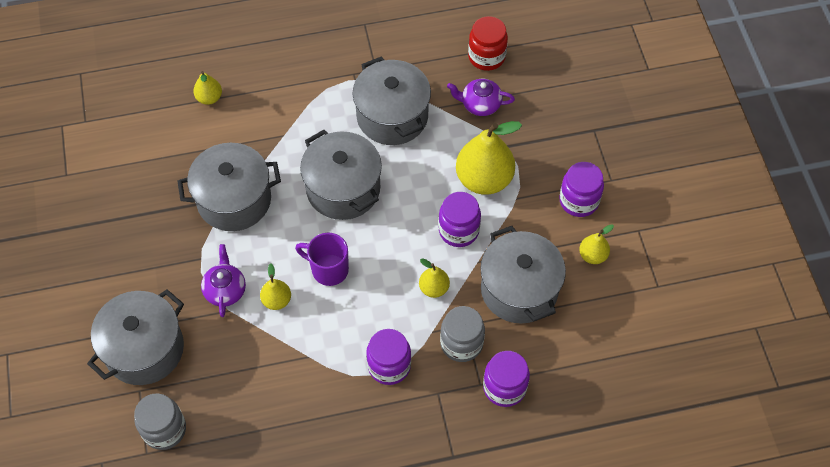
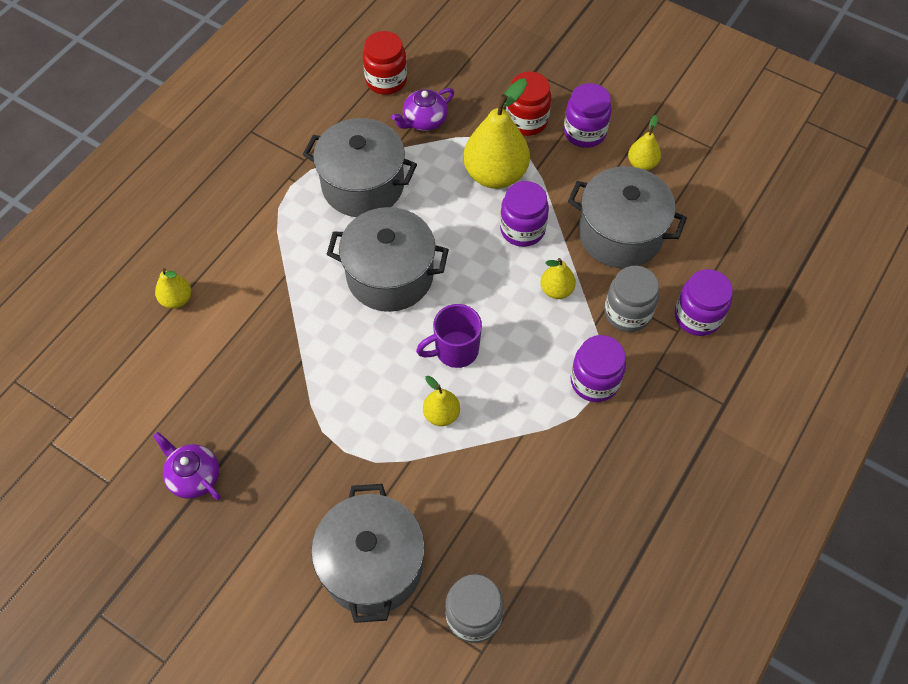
camera: 45 degrees left, 0 degrees up
(225, 290) = (386, 447): purple teapot -> purple teapot (194, 476)
(234, 200) = (304, 365): grey pot -> none
(548, 160) = (526, 121): none -> red jar

